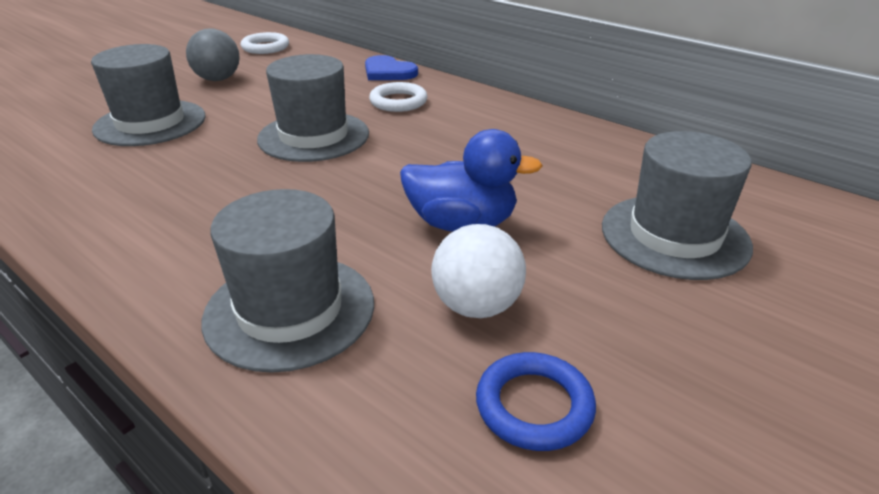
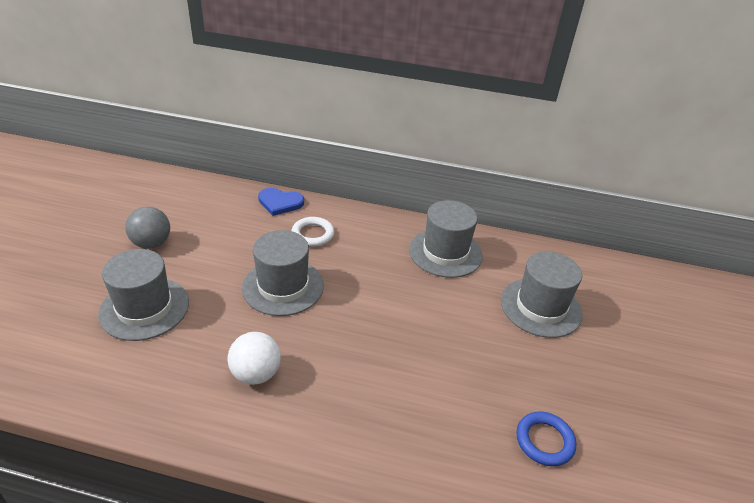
camera: 30 degrees left, 5 degrees up
(265, 47) = (156, 194): white ring -> none
(290, 310) = (390, 433): grey hat -> grey hat (445, 252)
(462, 224) = (433, 335): blue duck -> none
(476, 306) = (481, 392): white ball -> white ball (256, 374)

